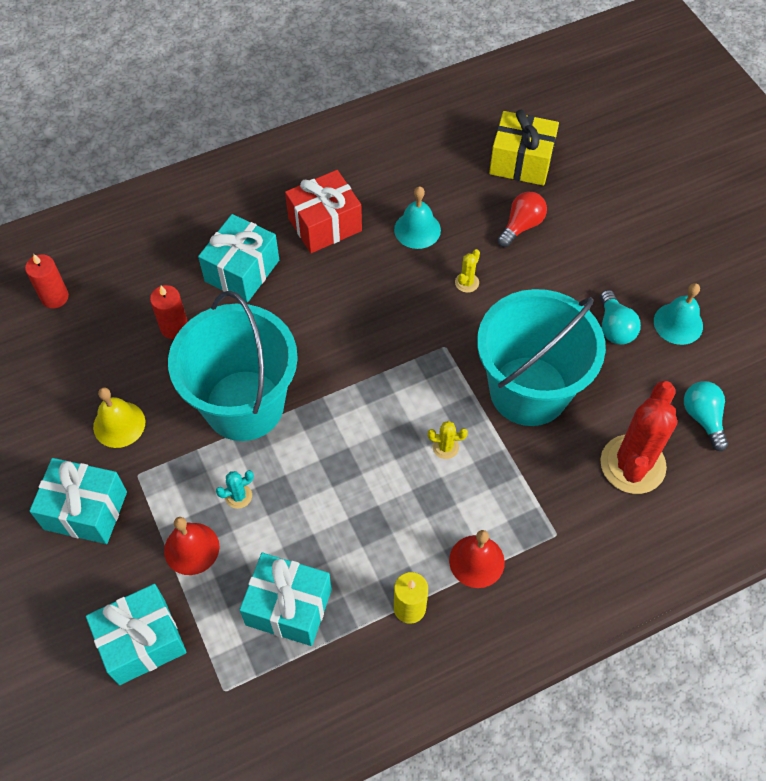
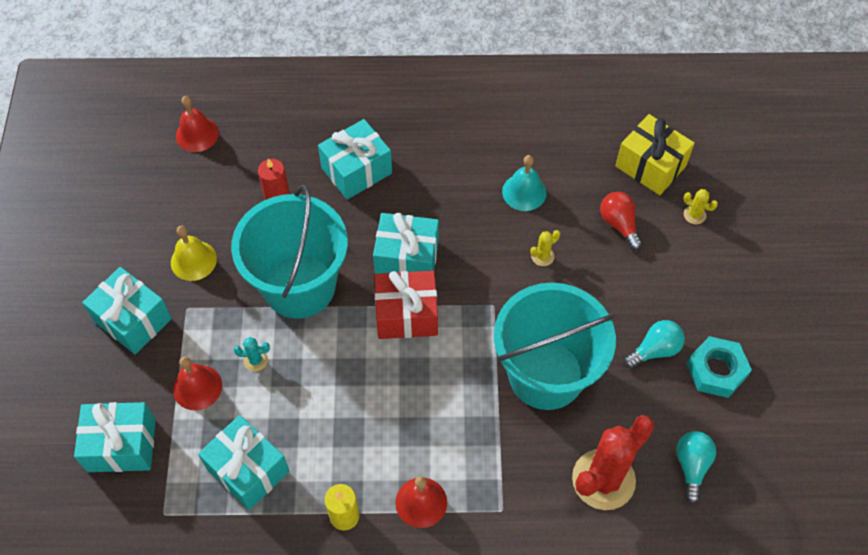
camera: 25 degrees right, 0 degrees up
(55, 297) = (197, 134): red candle -> red bell
(325, 224) = (446, 157): red gift -> red gift (406, 314)
(338, 336) = (407, 258): none -> turquoise gift
(445, 447) = (447, 393): yellow cactus -> yellow cactus (694, 215)
(521, 226) = (619, 224): red light bulb -> red light bulb turned 90 degrees counterclockwise
(614, 327) = (654, 350): turquoise light bulb -> turquoise light bulb turned 135 degrees counterclockwise
(678, 323) = (716, 370): turquoise bell -> turquoise nut

